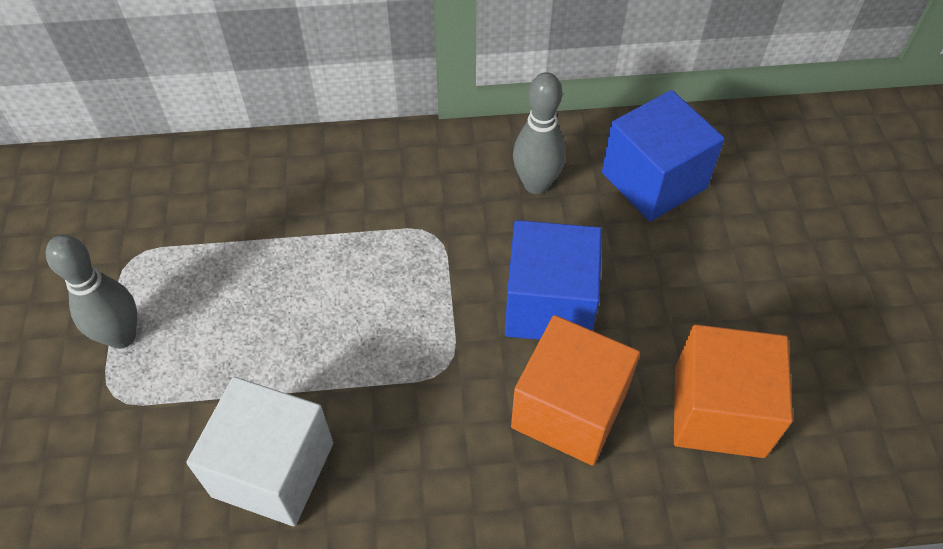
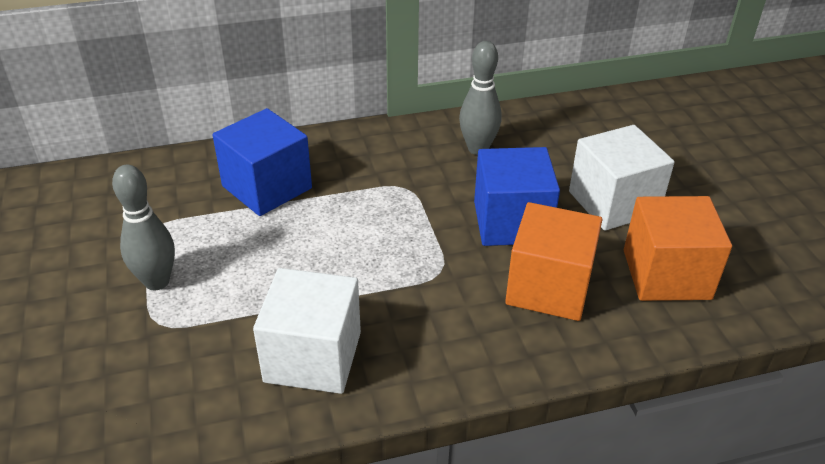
camera: 10 degrees left, 15 degrees down
(654, 180) = (568, 138): blue cube -> blue cube (267, 187)
(683, 291) = (613, 203): none -> white cube

